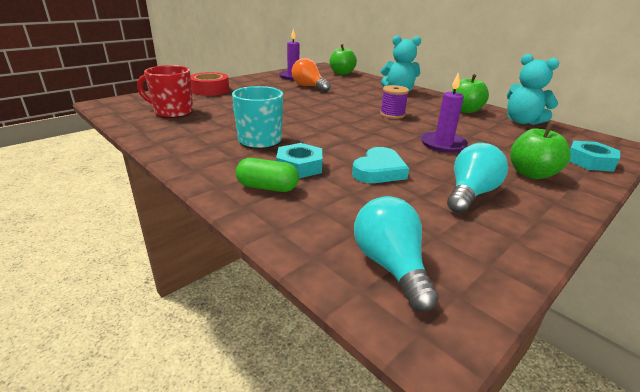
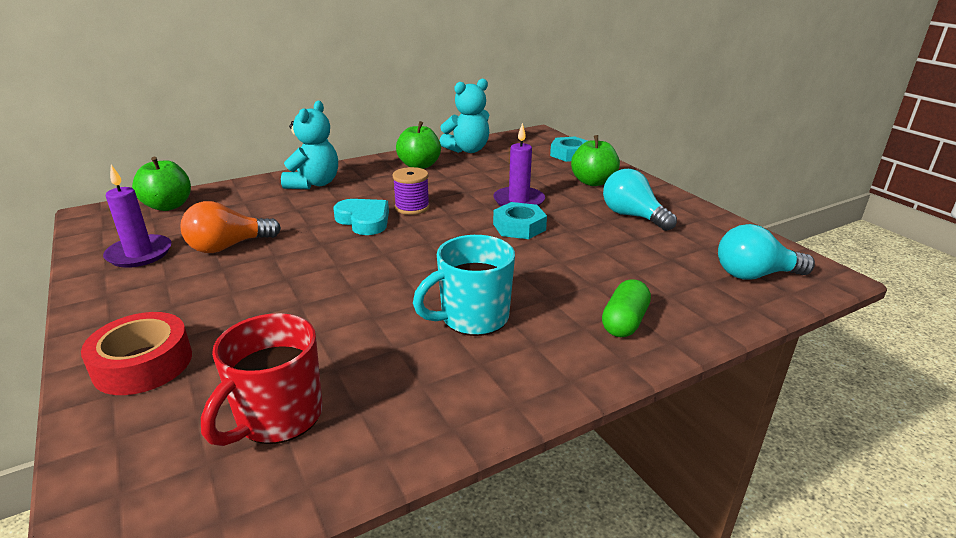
camera: 75 degrees left, 0 degrees up
(299, 166) = (567, 294): turquoise nut -> turquoise nut (519, 227)
(379, 171) = (583, 248): turquoise heart -> turquoise heart (364, 220)

